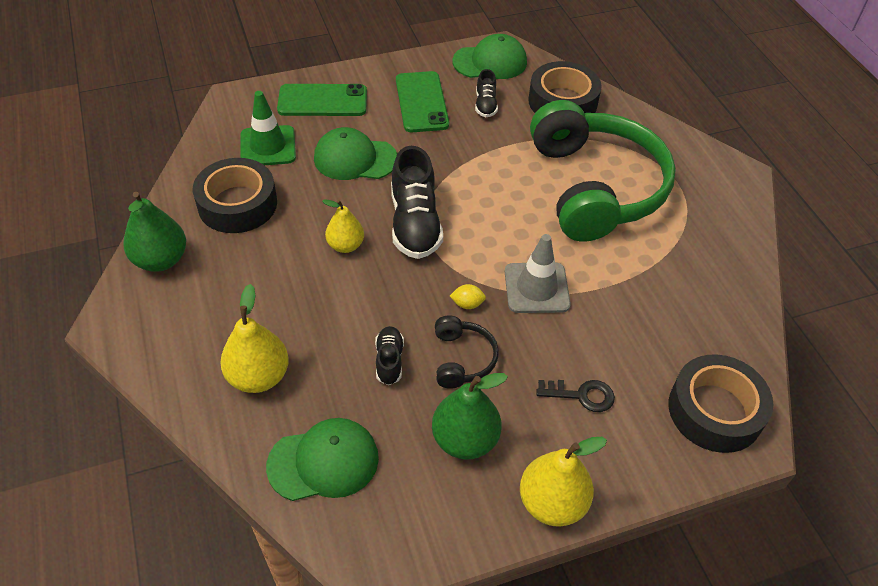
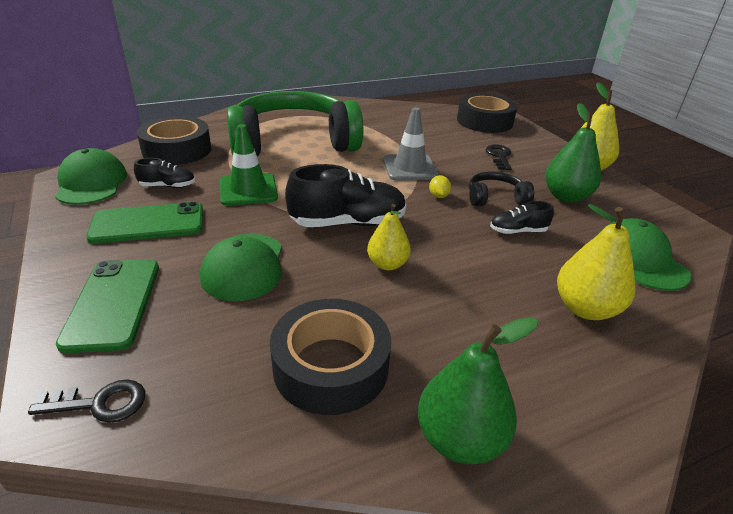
camera: 95 degrees left, 15 degrees down
(237, 110) = (100, 403): none -> black key
(268, 146) = (206, 350): green traffic cone -> green traffic cone (248, 190)

